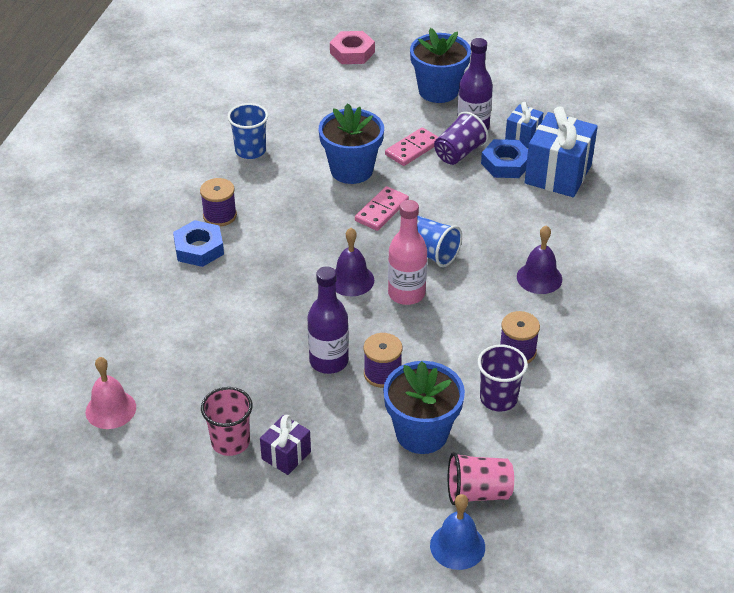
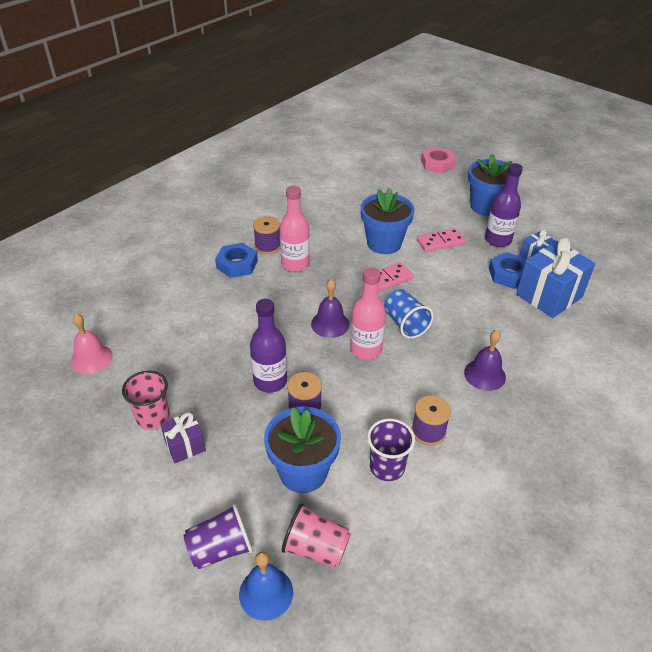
camera: 25 degrees right, 0 degrees up
(250, 151) = (320, 209): blue cup -> none
(267, 226) = (295, 264): none -> pink bottle
(459, 153) = (475, 255): purple cup -> purple cup (221, 549)

